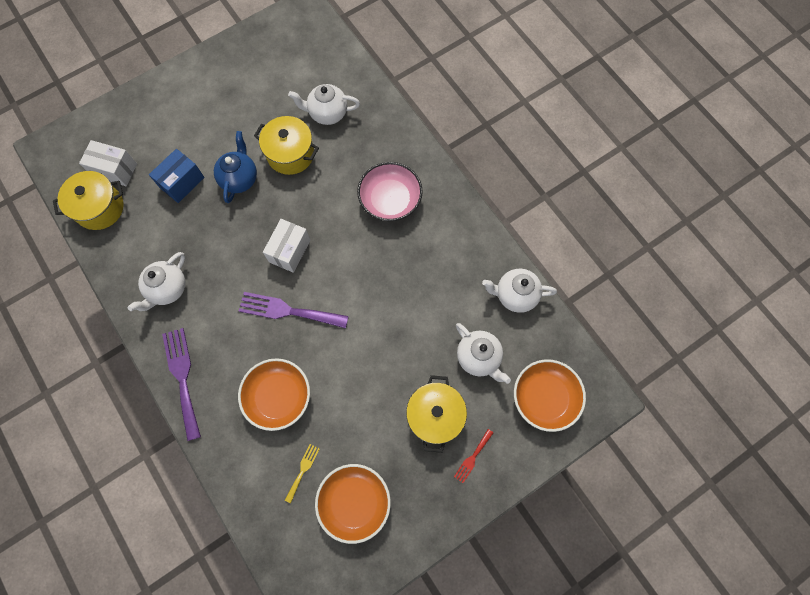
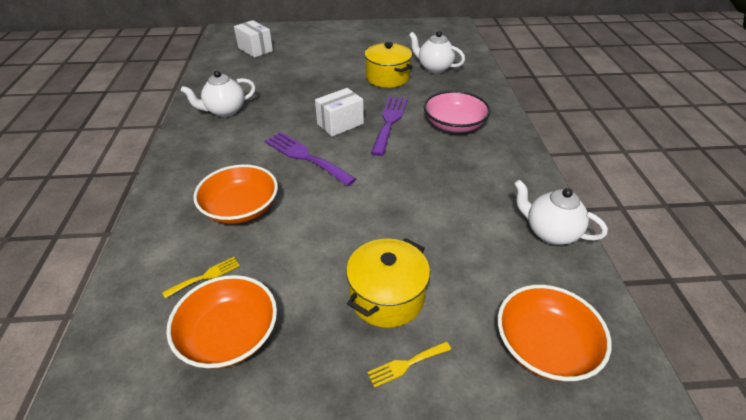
camera: 30 degrees right, 30 degrees down
(99, 208) = (226, 61): yellow pot -> none
(182, 182) = (293, 67): blue box -> none
(182, 378) = (177, 162): purple fork -> purple fork (389, 122)
(240, 179) = (337, 77): blue teapot -> none
(472, 457) = (406, 364): red fork -> yellow fork
(478, 357) = (475, 267): white teapot -> none

